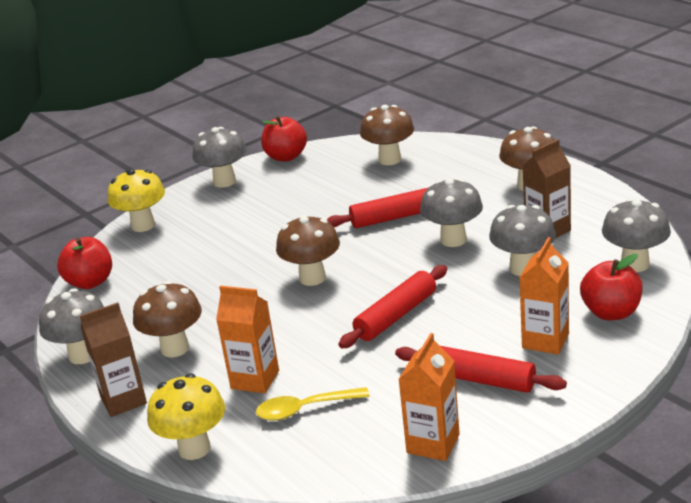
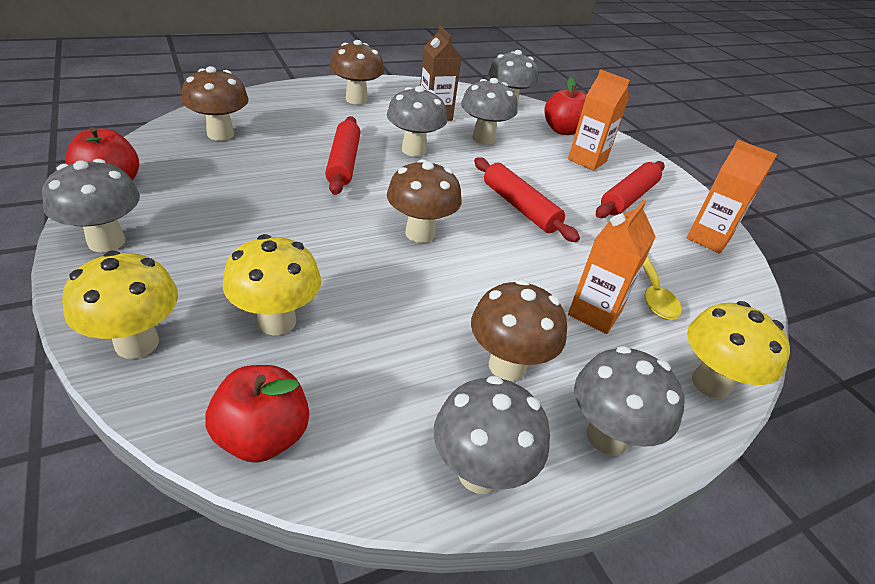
camera: 85 degrees left, 10 degrees up
(123, 400) = (607, 437): brown carton -> grey mushroom
(179, 256) = (277, 321): none -> yellow mushroom

